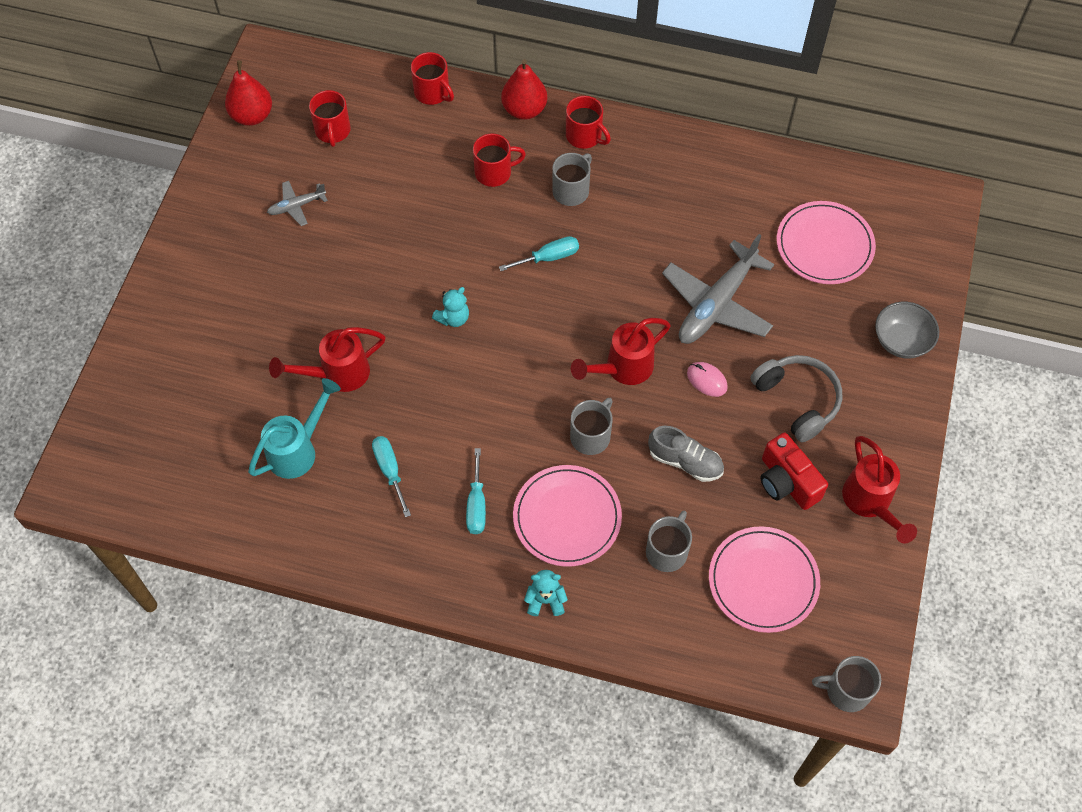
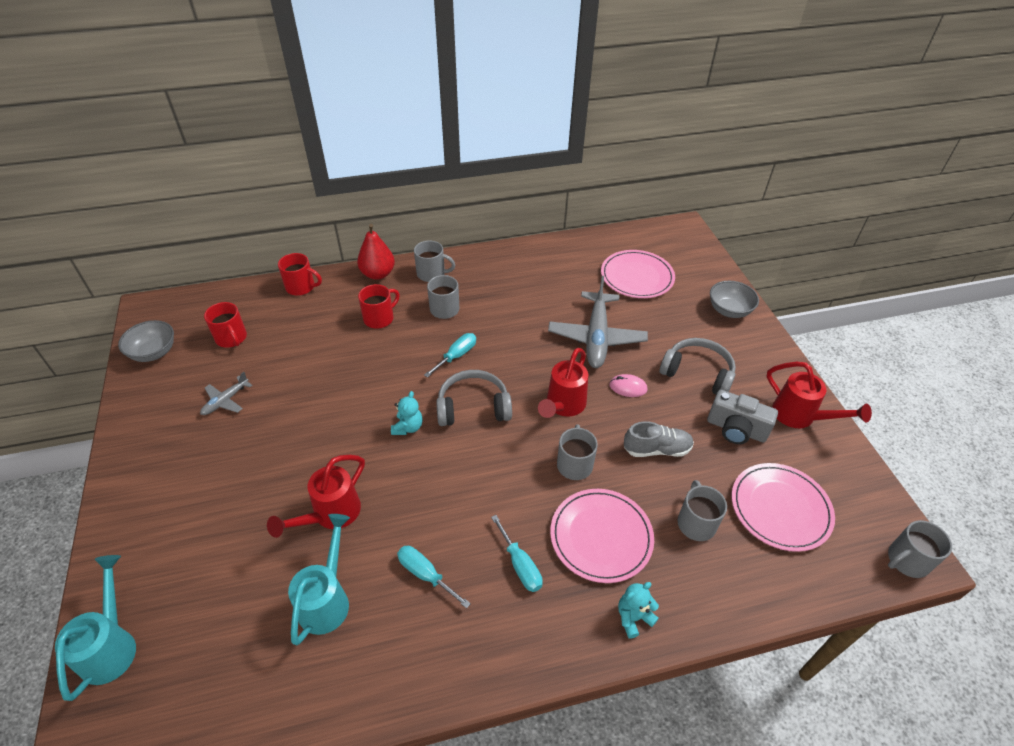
camera: 30 degrees left, 15 degrees down
(119, 402) = (112, 645): none -> turquoise watering can
(252, 116) = (154, 352): red pear -> grey bowl
(530, 326) = (473, 407): none -> grey headphones
(584, 136) = (432, 274): red mug -> grey mug
(787, 482) = (736, 429): red camera -> grey camera

